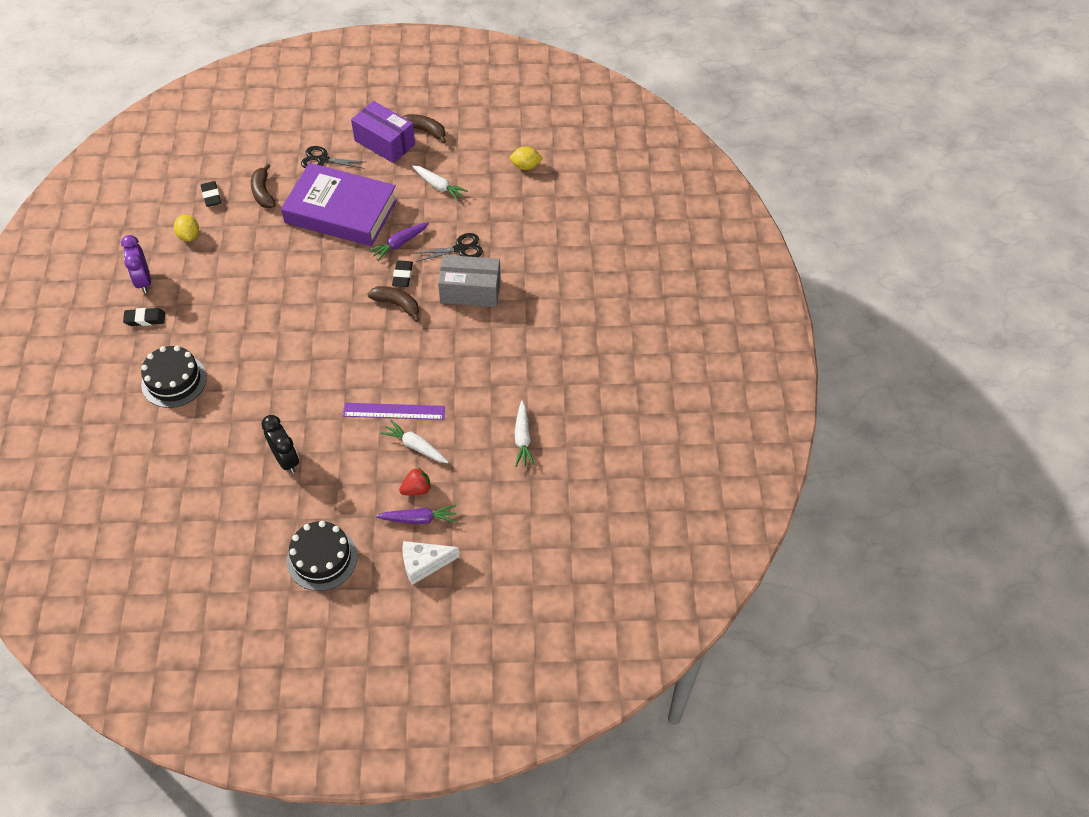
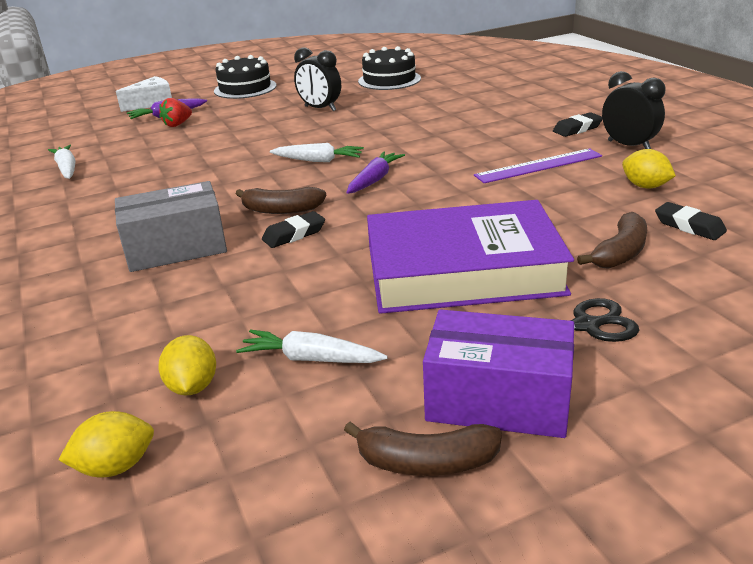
camera: 160 degrees right, 25 degrees down
(143, 281) = (628, 146): purple clock -> black clock
(174, 381) = (484, 112): black cake -> black cake (389, 80)
(263, 192) = (620, 253): brown banana -> brown banana turned 75 degrees clockwise
(394, 411) = (229, 149): purple ruler -> purple ruler (538, 166)
(399, 244) = (326, 263): purple carrot -> purple carrot (374, 180)
(402, 276) = (294, 234): black eraser -> black eraser turned 75 degrees clockwise
(415, 446) = (191, 140): white carrot -> white carrot (318, 160)
(460, 249) = (216, 285): black scissors -> none
(490, 190) = (192, 386): none -> yellow lemon

